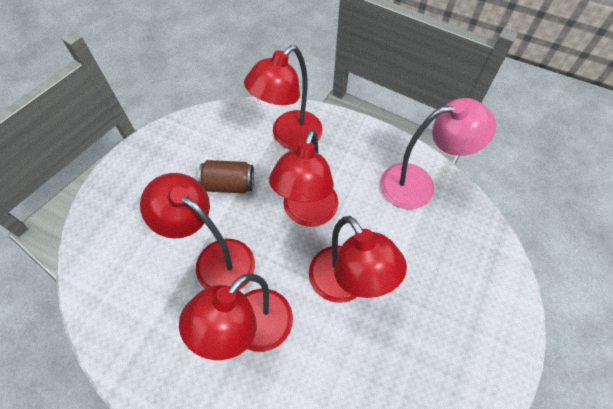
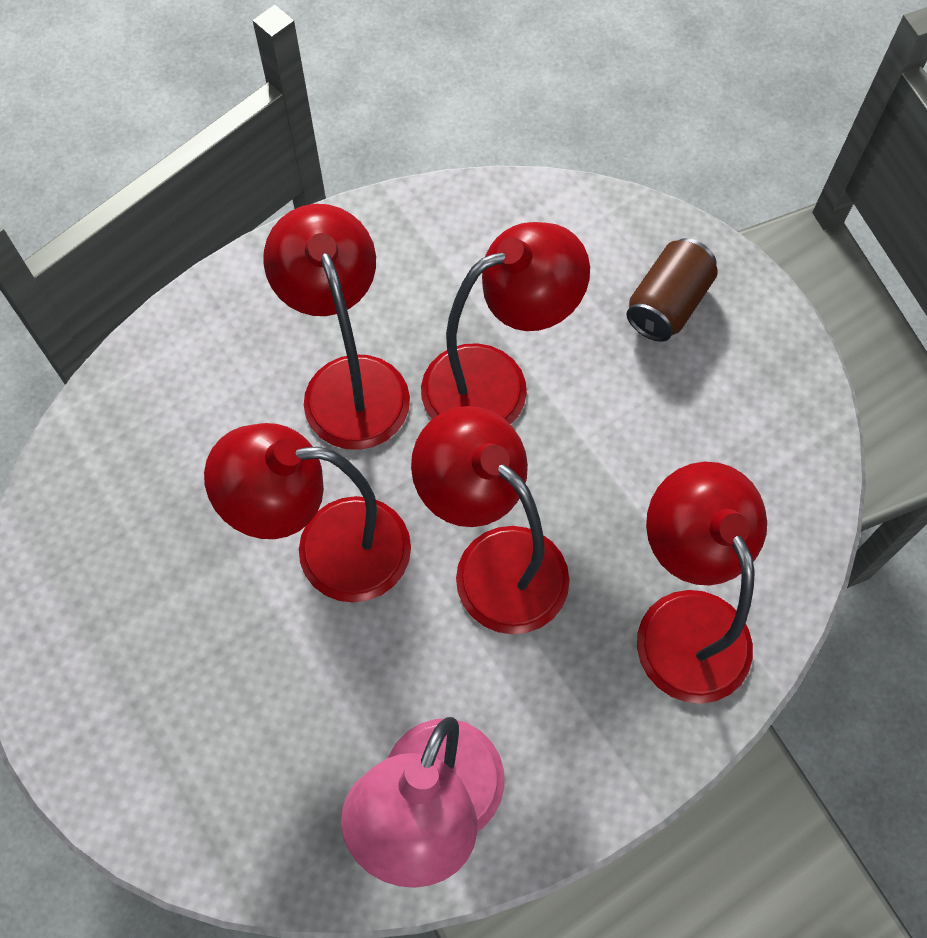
camera: 120 degrees right, 5 degrees up
(229, 184) = (629, 462): brown can -> brown can (667, 304)

